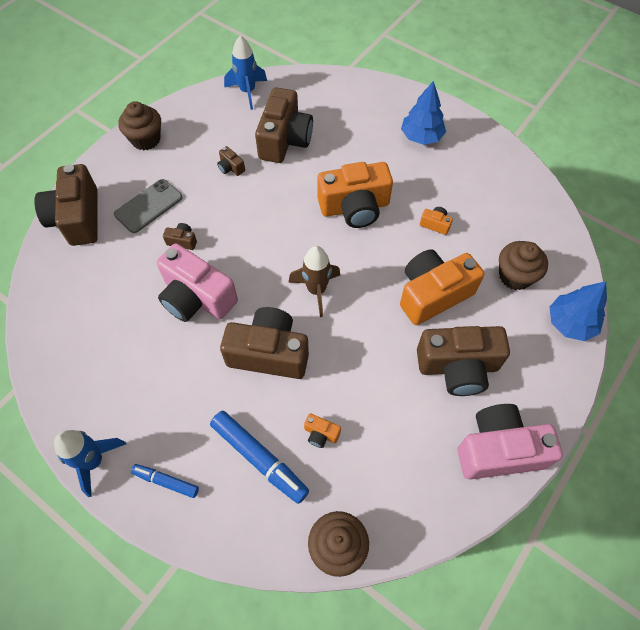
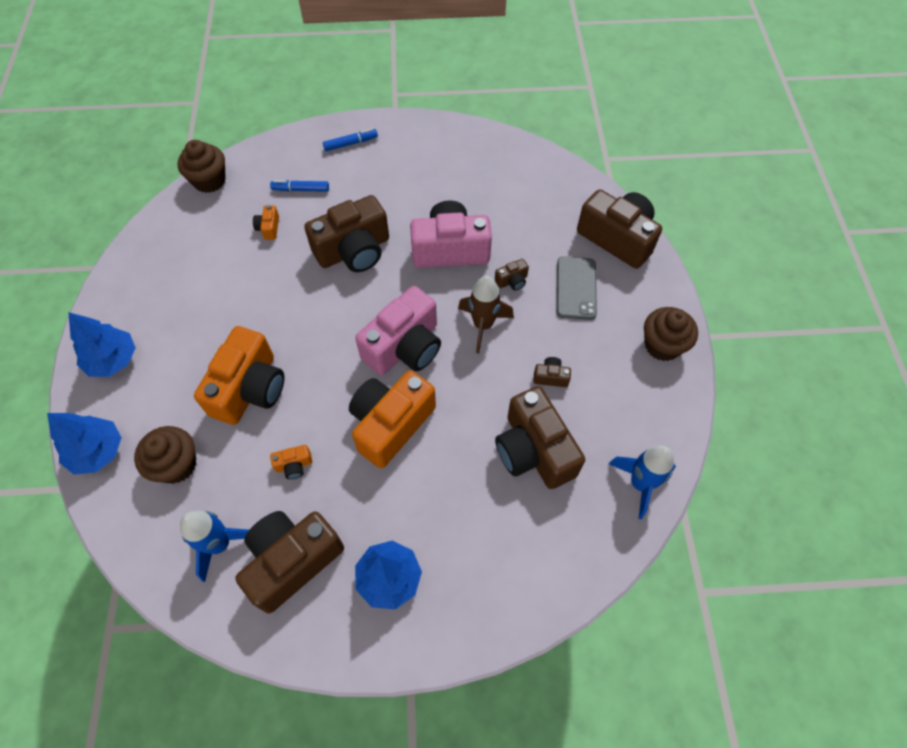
camera: 140 degrees right, 0 degrees up
(94, 461) = (407, 125): blue rocket -> blue rocket (220, 544)
(259, 458) = (301, 189): blue marker -> blue marker, size x0.57
(316, 290) = (358, 320): brown rocket -> brown rocket (483, 325)
(321, 434) = (269, 228): orange camera -> orange camera turned 75 degrees counterclockwise
(458, 367) = (189, 341): brown camera -> brown camera (292, 561)
(498, 450) = (122, 302): pink camera -> pink camera (404, 347)
(529, 394) = (113, 360): none -> blue tree

